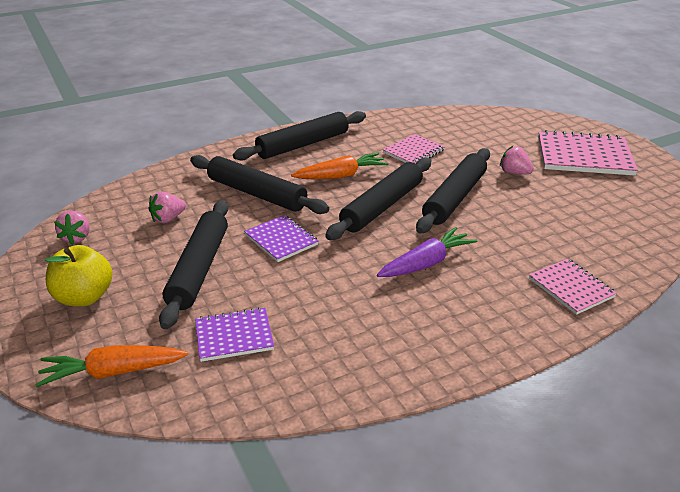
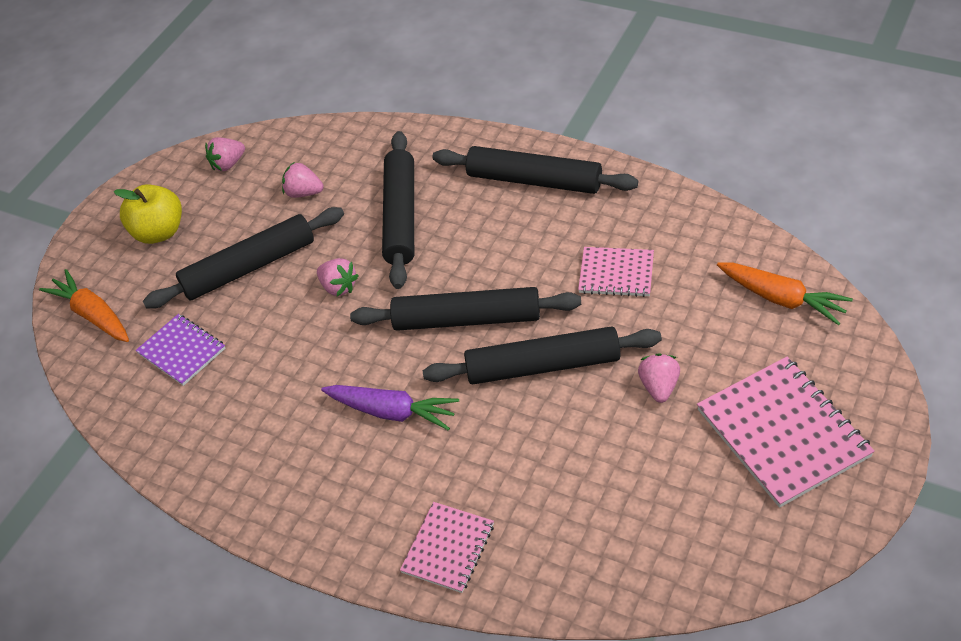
camera: 60 degrees right, 15 degrees up
(281, 240) = (338, 287): purple notebook -> pink strawberry
(341, 175) = (498, 251): orange carrot -> orange carrot (782, 299)

